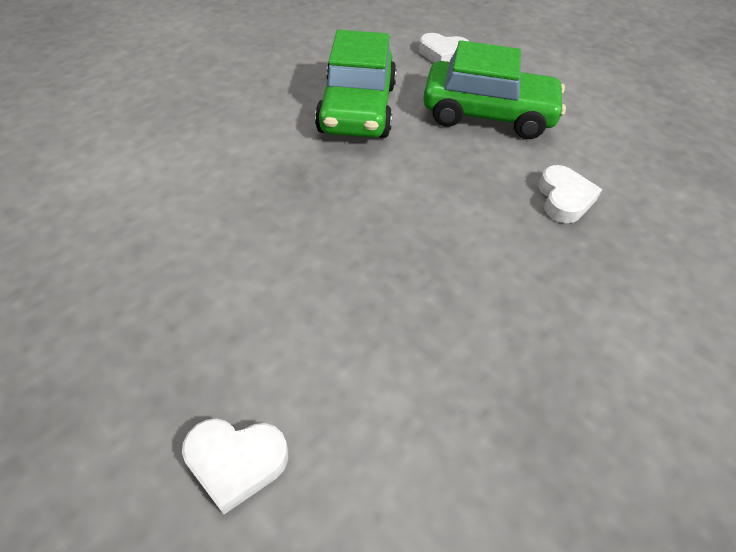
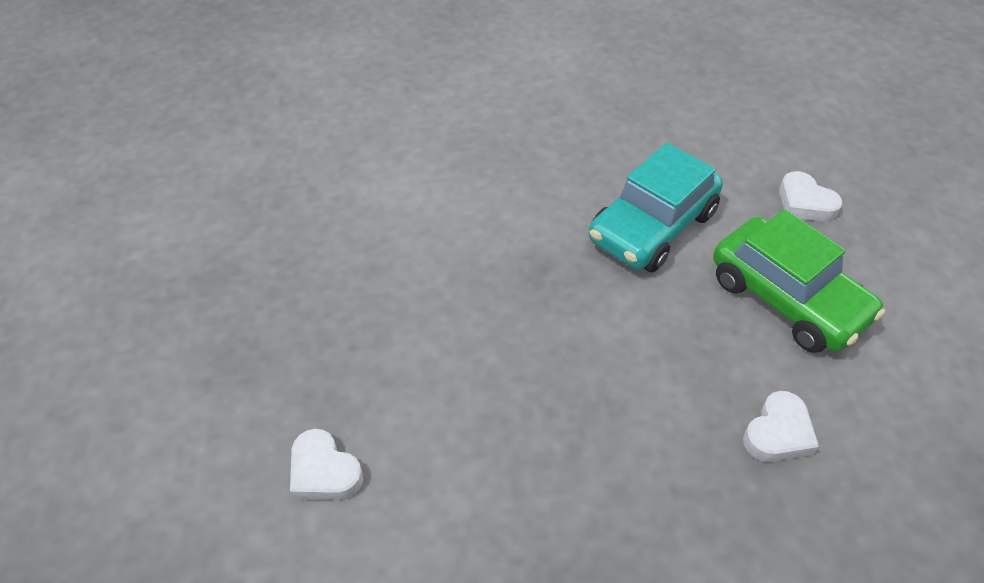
camera: 40 degrees right, 0 degrees up
(357, 109) = (652, 226): green car -> turquoise car

